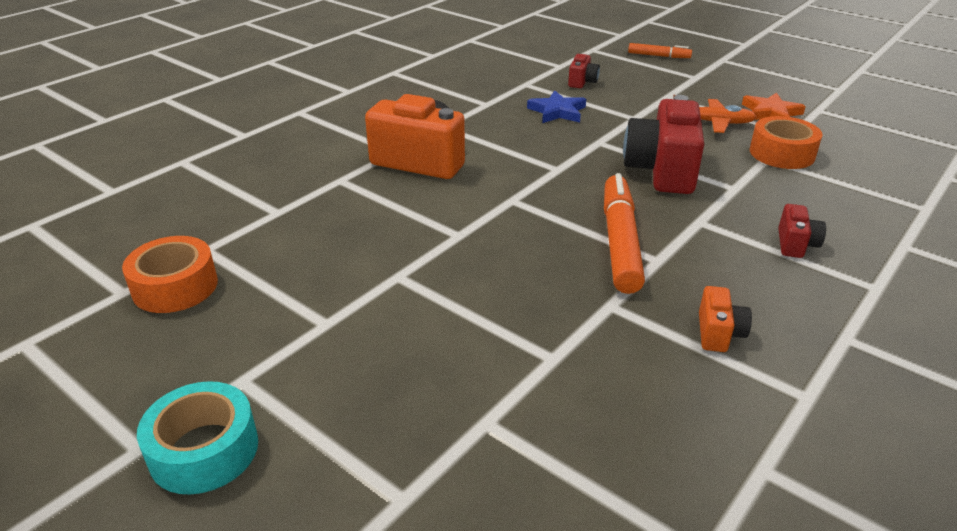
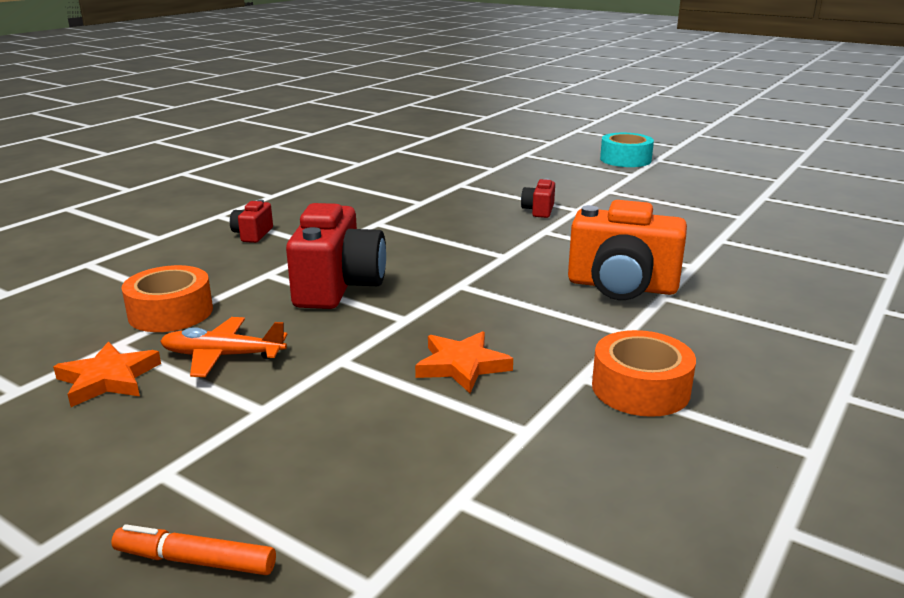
camera: 175 degrees right, 10 degrees down
(175, 286) = (730, 200): orange tape -> orange tape (640, 388)
(557, 111) = (462, 366): blue star -> orange star
(582, 82) = (413, 441): red camera -> red camera (538, 210)
(620, 242) = (404, 231): orange marker -> none
(718, 333) = (353, 194): orange camera -> none

